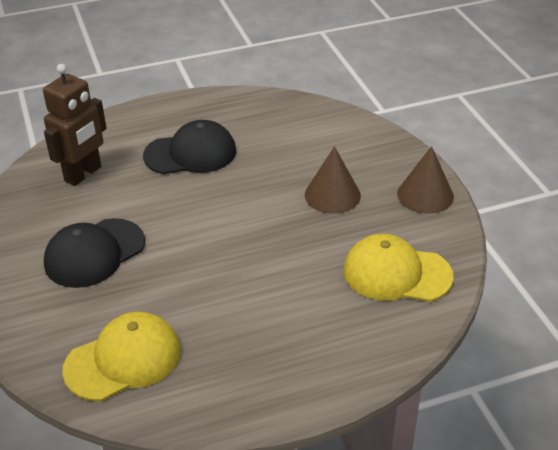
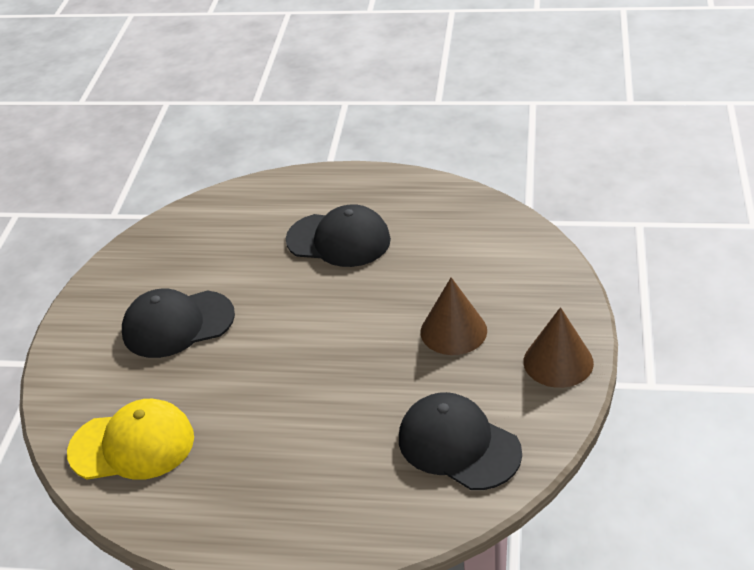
camera: 30 degrees right, 0 degrees up
(83, 174) = (222, 235): brown robot -> none
(396, 273) = (458, 445): yellow cap -> black cap

